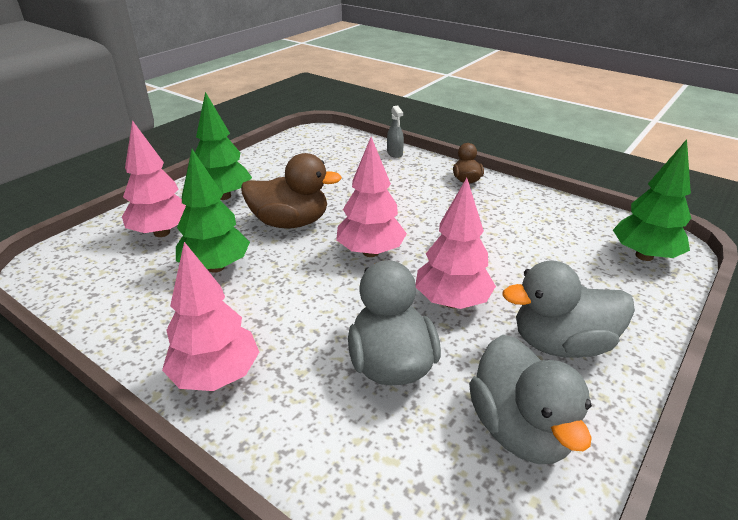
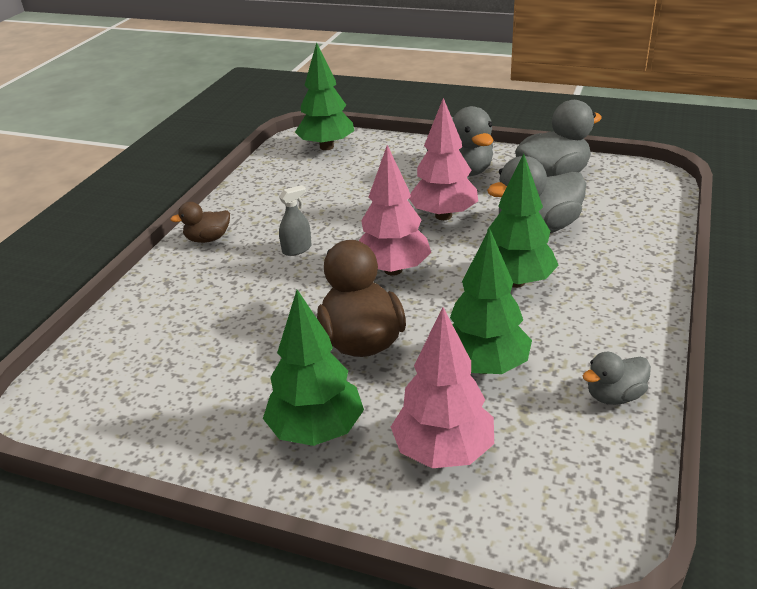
camera: 105 degrees left, 0 degrees up
(123, 319) = (614, 396): none -> grey duck
(216, 376) = (623, 304): pink tree -> none
(305, 315) = (515, 282): none -> green tree
(394, 153) = (134, 304): grey spray bottle -> grey spray bottle (297, 249)

